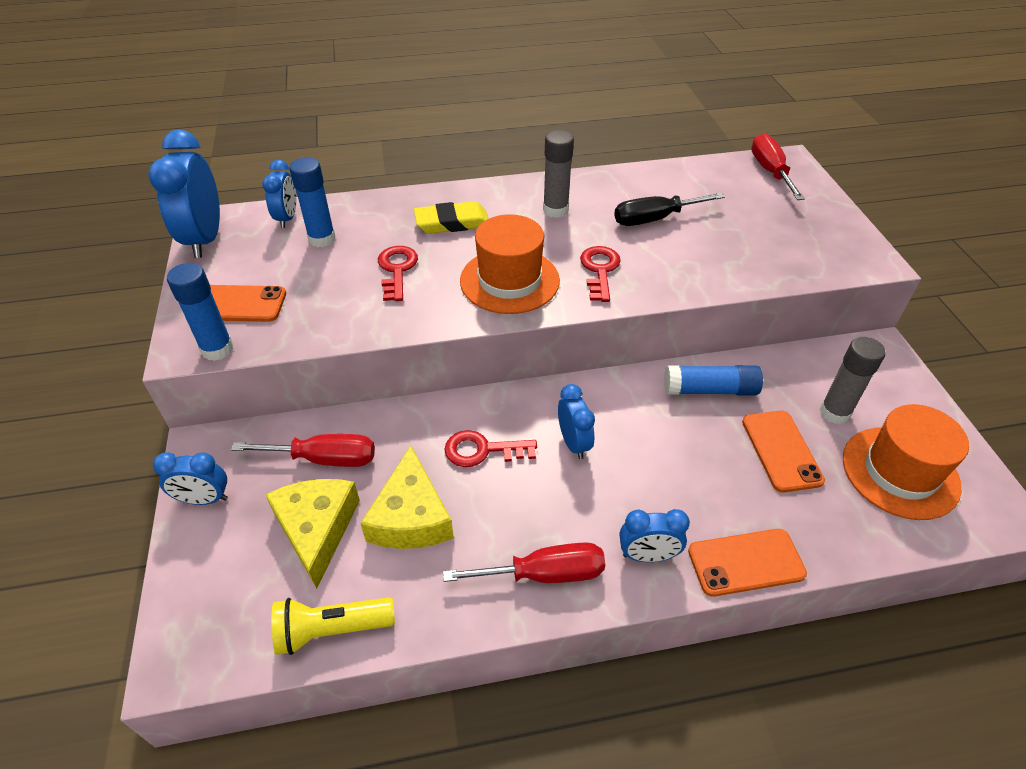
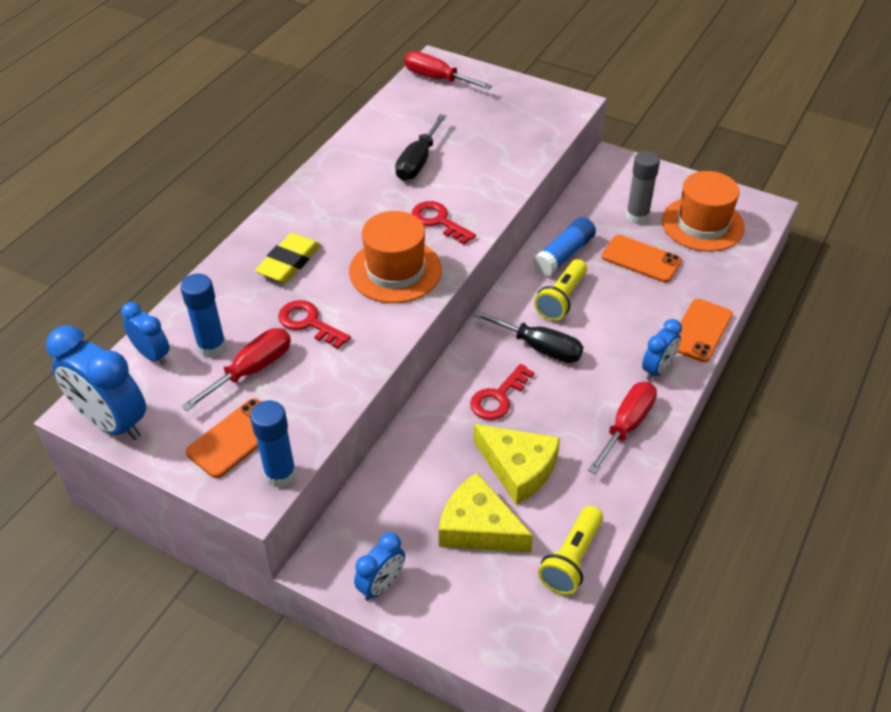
camera: 50 degrees left, 0 degrees up
(324, 459) = (415, 491): red screwdriver -> red screwdriver (252, 370)
(555, 210) = (345, 201): grey glue stick -> none
(573, 443) = (539, 347): blue clock -> black screwdriver
(652, 422) = (561, 299): none -> yellow flashlight

